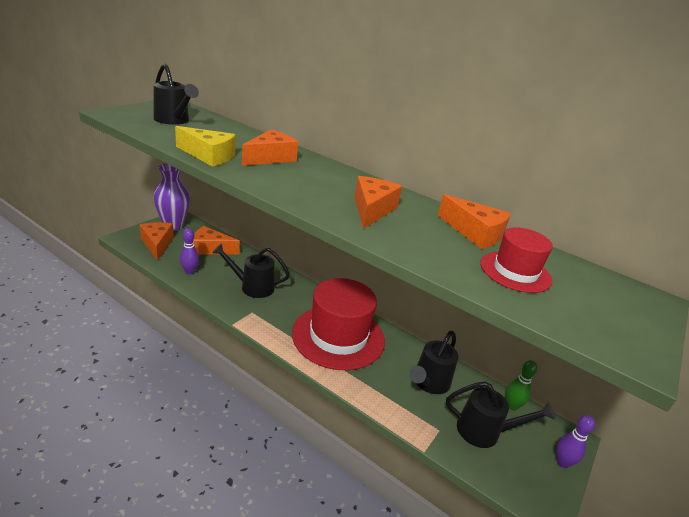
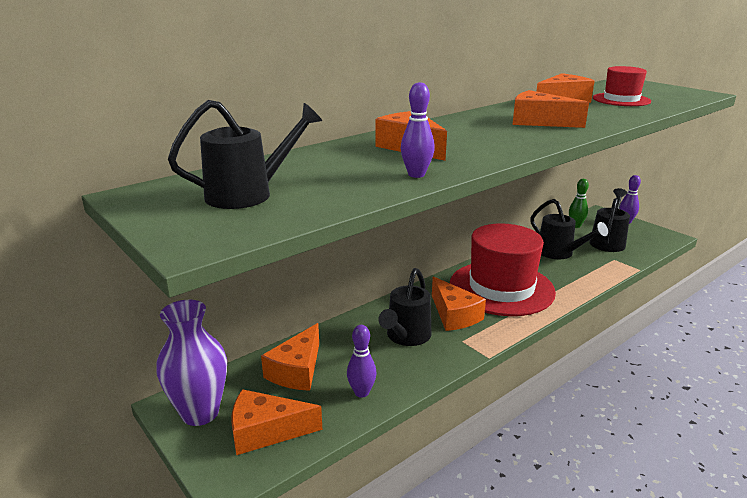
camera: 70 degrees left, 5 degrees down
(209, 156) = (416, 175): yellow cheese -> purple bowling pin
(286, 309) = (454, 315): none -> orange cheese

